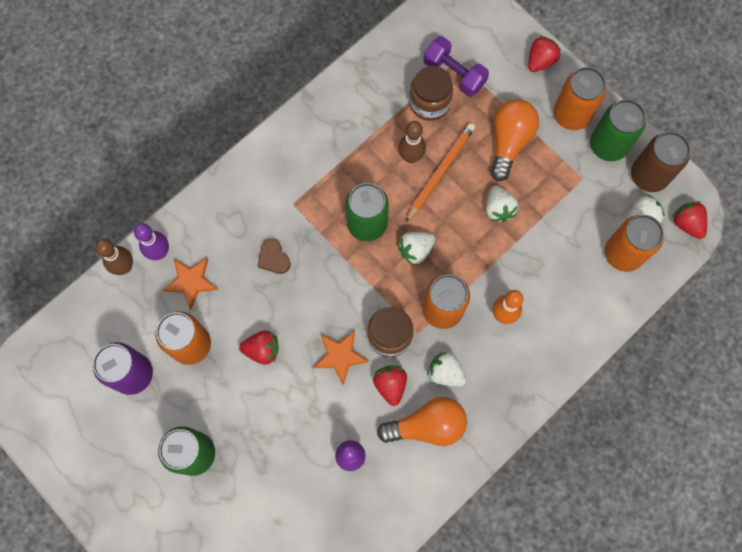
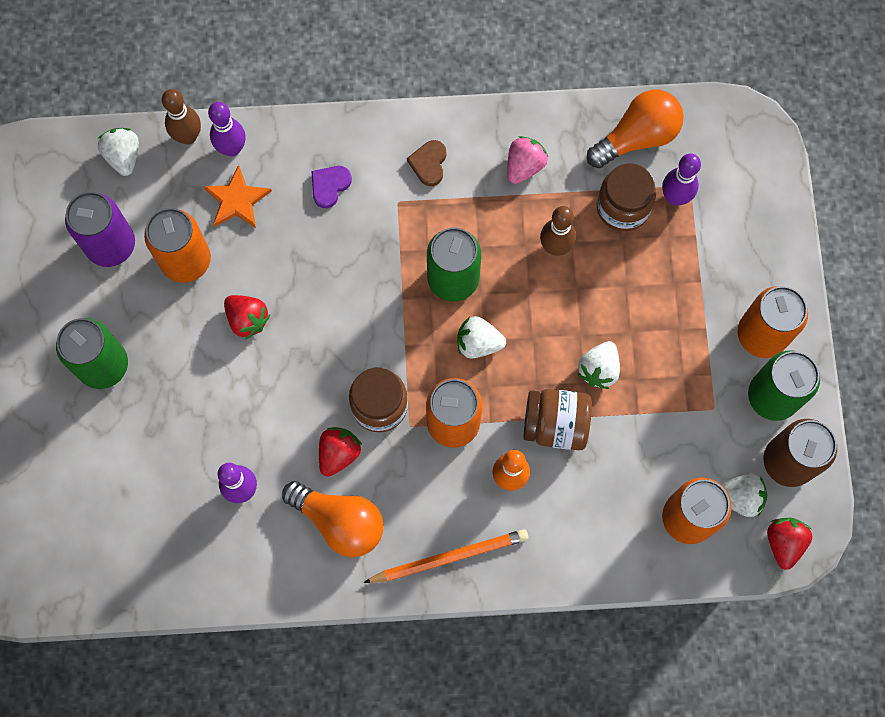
camera: 40 degrees right, 0 degrees up
(242, 227) = (329, 186): none -> purple heart
(273, 258) = (334, 240): brown heart -> brown heart (429, 164)
(340, 356) = (315, 386): orange star -> none
(350, 123) = (524, 166): none -> pink strawberry
(440, 171) = (572, 285): orange pencil -> orange pencil (449, 557)
(445, 372) = (402, 486): white strawberry -> white strawberry (124, 156)
(454, 74) = (675, 197): purple dumbbell -> purple bowling pin
(502, 261) = (555, 424): none -> brown jar
(509, 141) = (671, 311): orange light bulb -> orange light bulb (637, 137)
(540, 61) = (779, 254): red strawberry -> none

